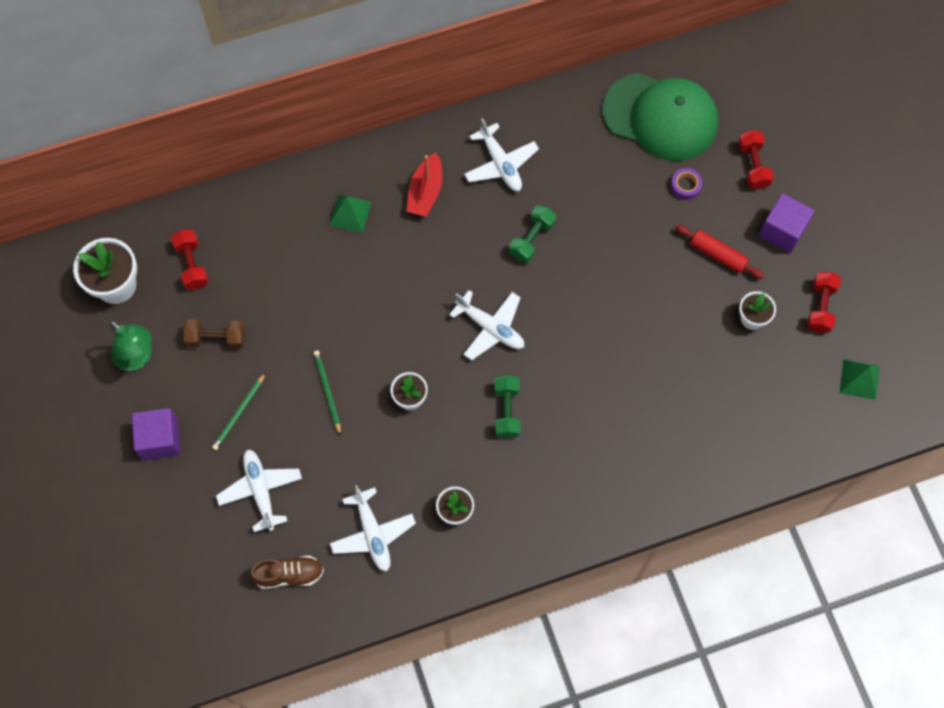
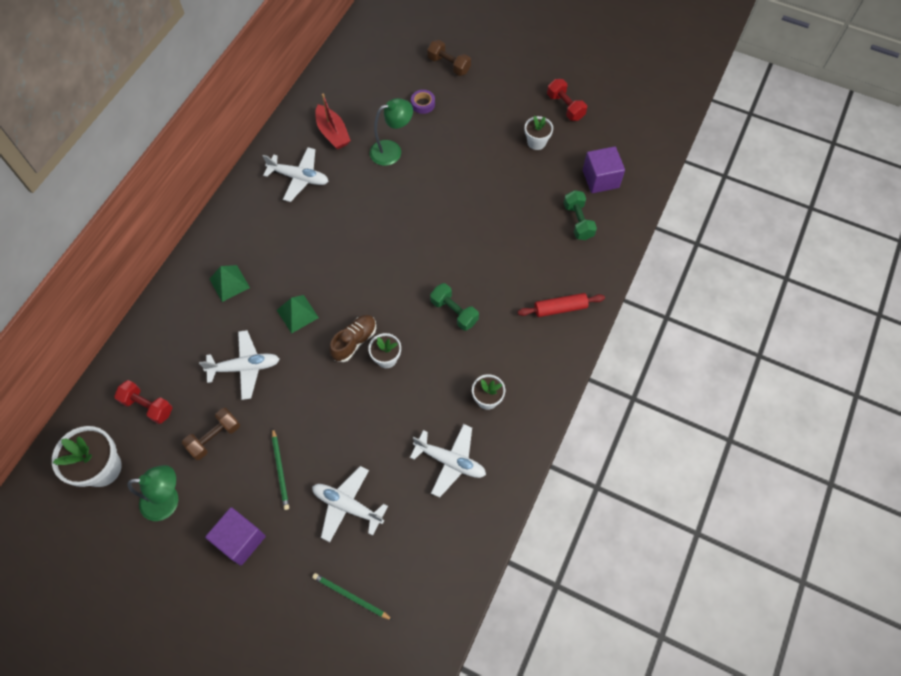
camera: 45 degrees left, 5 degrees down
(289, 574) = (423, 540): brown shoe -> brown shoe (354, 341)
(327, 391) = (327, 402): green pencil -> green pencil (351, 596)
(425, 192) = (267, 231): red boat -> red boat (332, 133)
(490, 328) = (392, 274): white plane -> white plane (244, 367)
(532, 239) = (364, 203): green dumbbell -> green dumbbell (578, 221)
(609, 209) = (392, 150): none -> green lamp
(660, 117) = (369, 80): green cap -> none
(718, 255) = (481, 125): red rolling pin -> red rolling pin (560, 308)
(753, 165) = (449, 65): red dumbbell -> brown dumbbell
(782, 231) = (502, 85): purple cube -> purple cube (600, 179)
(859, 379) = (626, 126): green pyramid -> green pyramid (297, 314)

